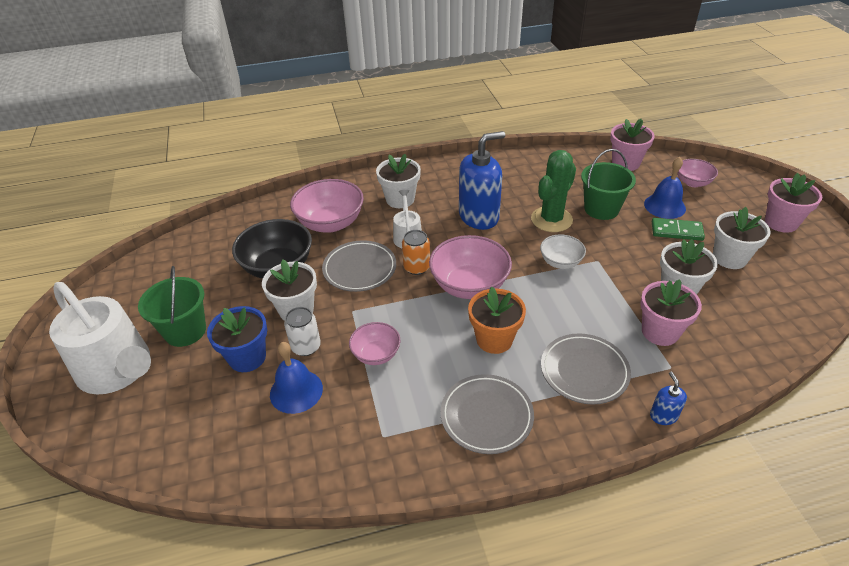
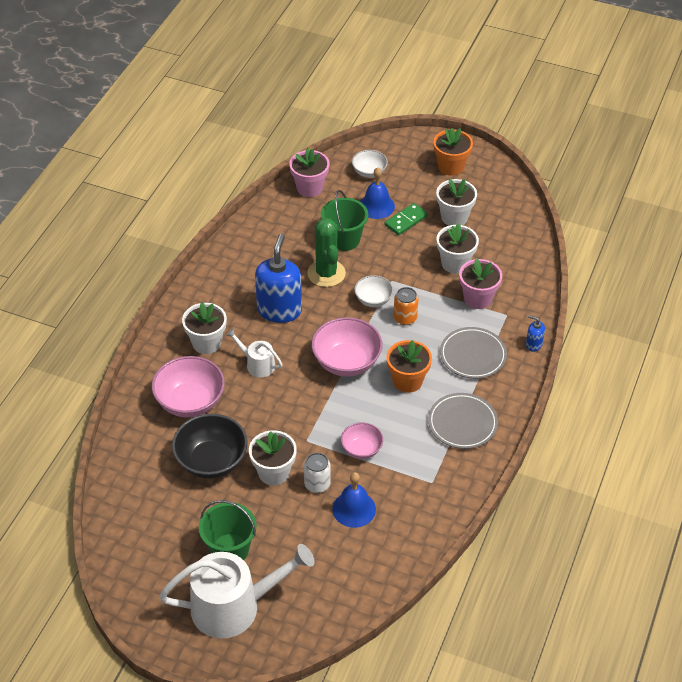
camera: 55 degrees left, 5 degrees up
(247, 357) = (295, 523): blue flower pot -> none
(359, 269) = (265, 413): grey plate -> none
(416, 267) = (298, 379): orange can -> orange can (405, 318)
(692, 182) = (369, 172): pink bowl -> white bowl
(781, 222) = (451, 166): pink flower pot -> orange flower pot

